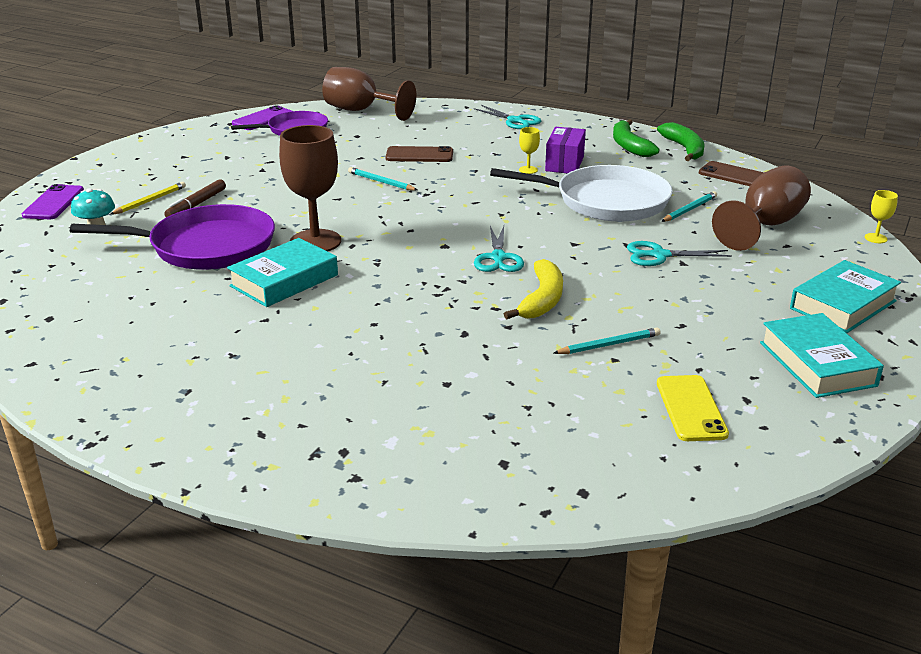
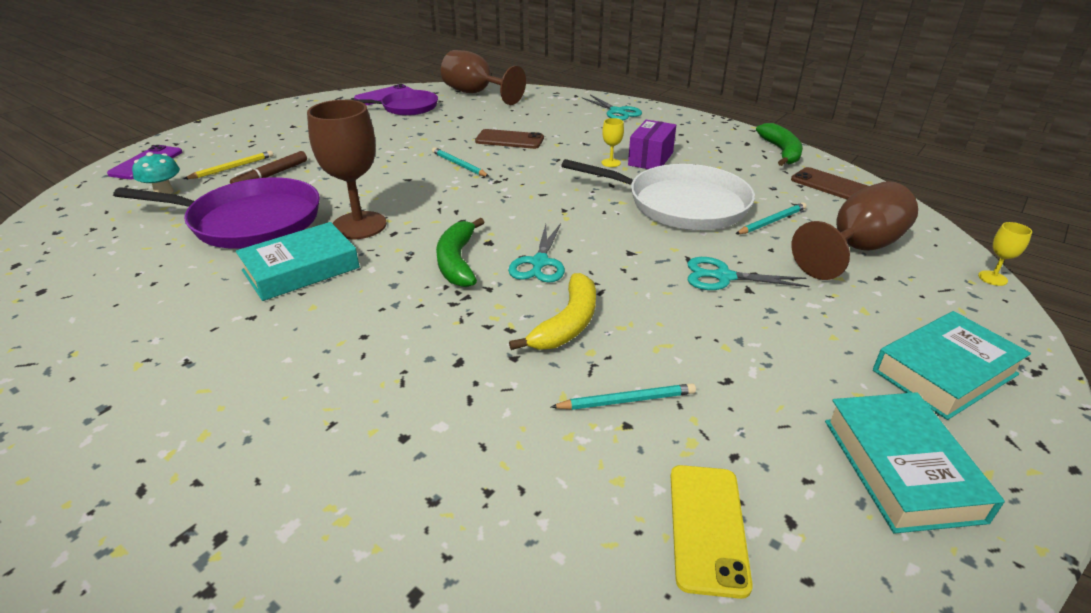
camera: 10 degrees right, 5 degrees up
(629, 146) = (723, 144): green banana -> green banana (457, 261)

